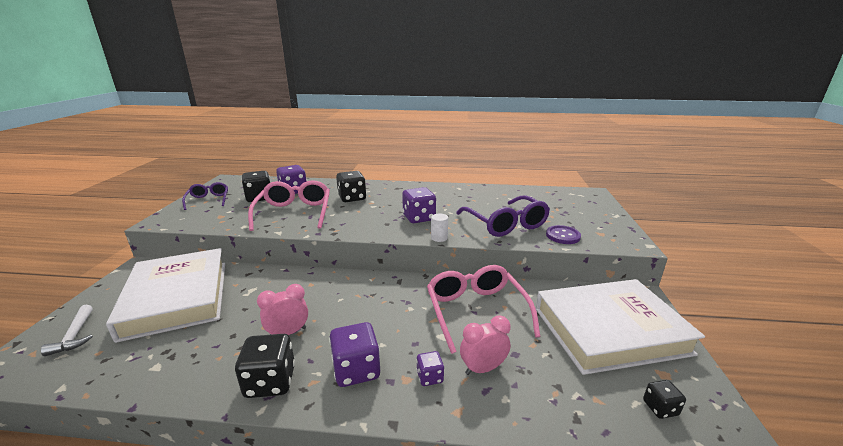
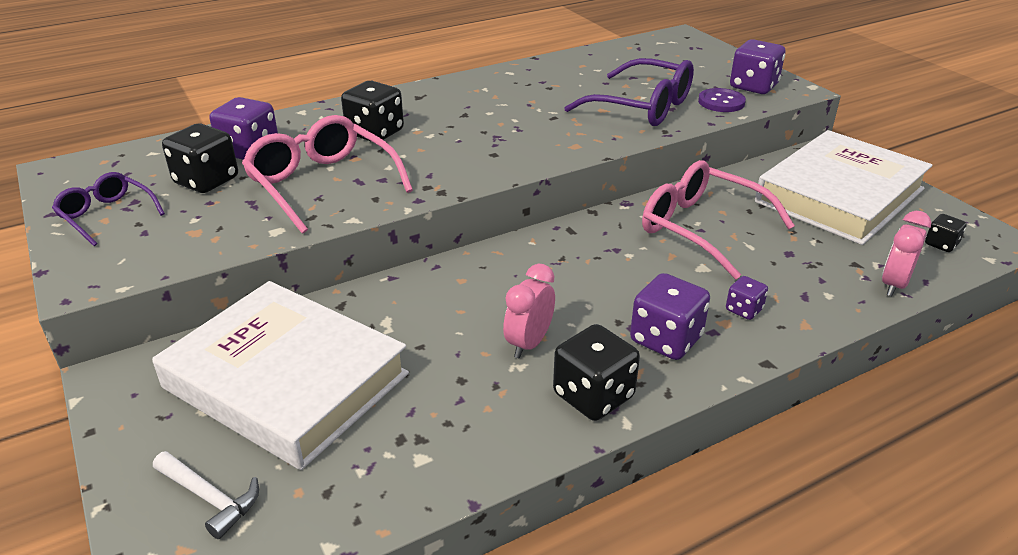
camera: 35 degrees left, 10 degrees up
(419, 218) = (524, 132): purple dice -> purple dice (753, 86)
(439, 238) = (591, 150): white cylinder -> none
(483, 368) = (779, 279): pink clock -> pink clock (894, 285)

